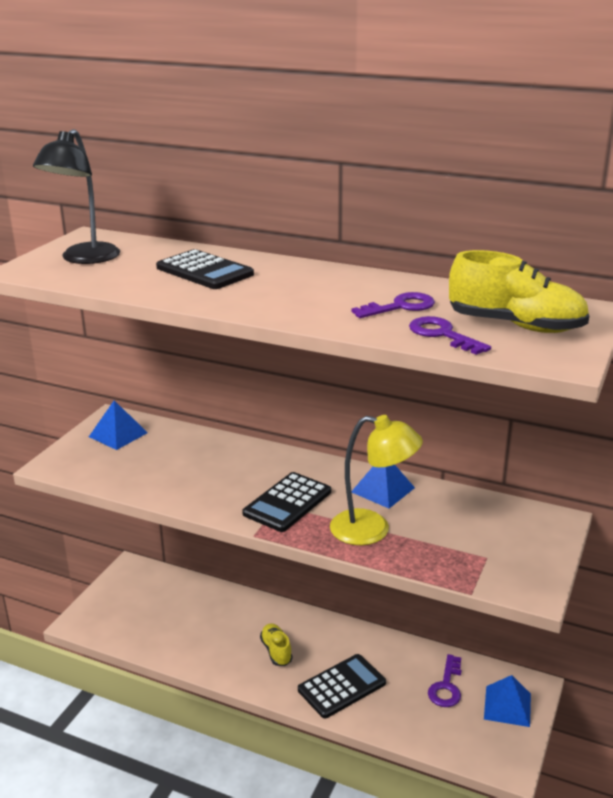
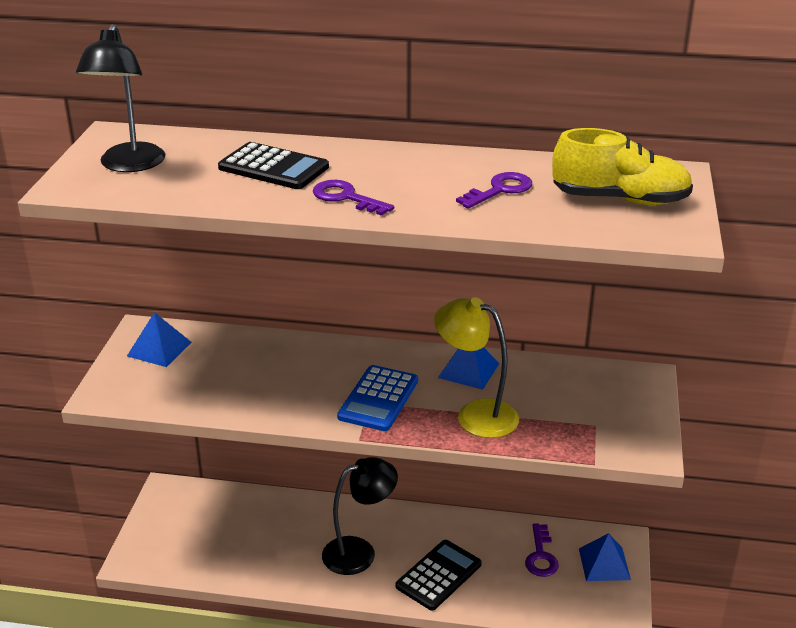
camera: 15 degrees left, 5 degrees up
(276, 651) = (359, 552): yellow shoe -> black lamp
(287, 503) = (378, 399): black calculator -> blue calculator
(372, 530) = (475, 414): yellow lamp -> yellow lamp turned 150 degrees counterclockwise
(442, 335) = (557, 218): purple key -> purple key (346, 198)

